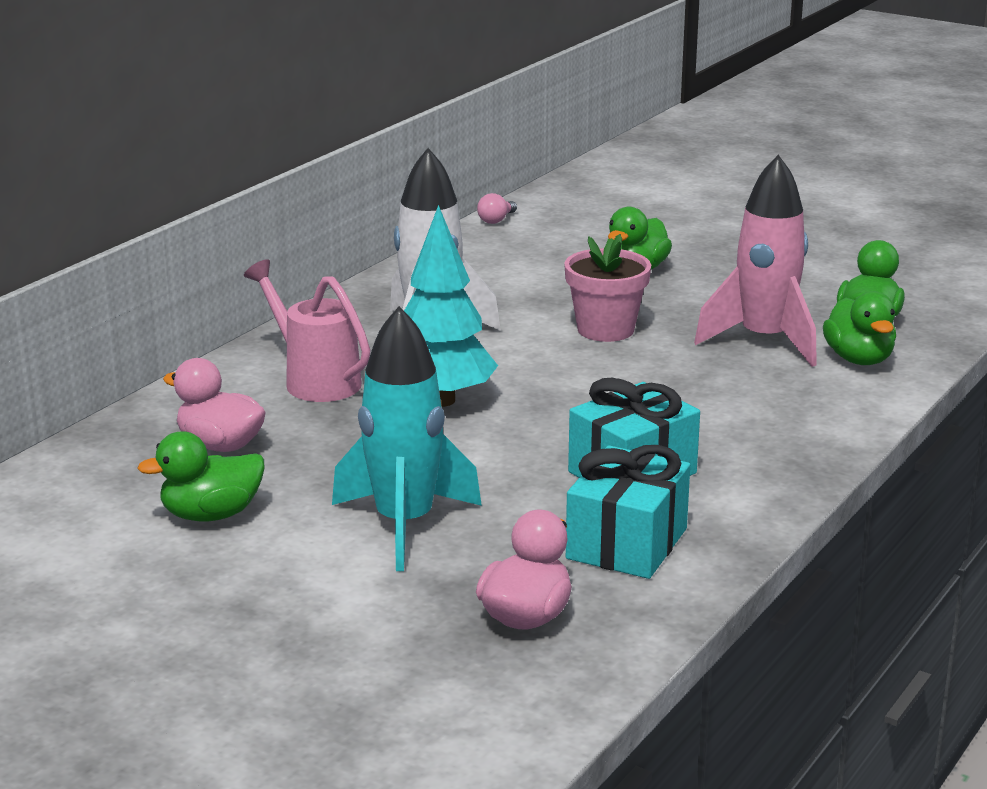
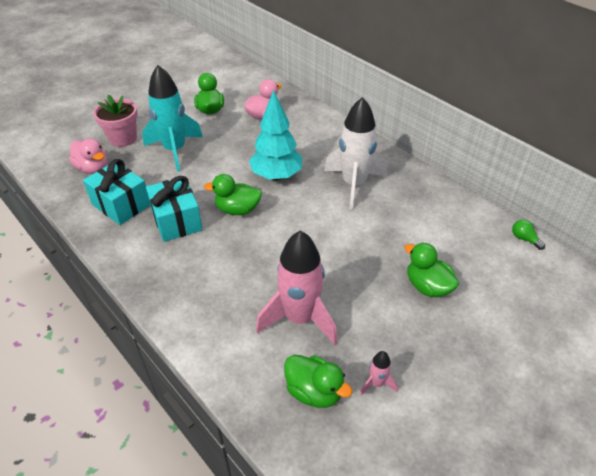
camera: 105 degrees right, 20 degrees up
(315, 381) = (311, 143): pink watering can -> none
(496, 220) = (524, 239): pink light bulb -> green light bulb
(605, 329) = (338, 250): pink flower pot -> pink flower pot (123, 138)
(821, 289) = (376, 383): none -> pink rocket
(859, 359) = (256, 359): green duck -> green duck (237, 209)

